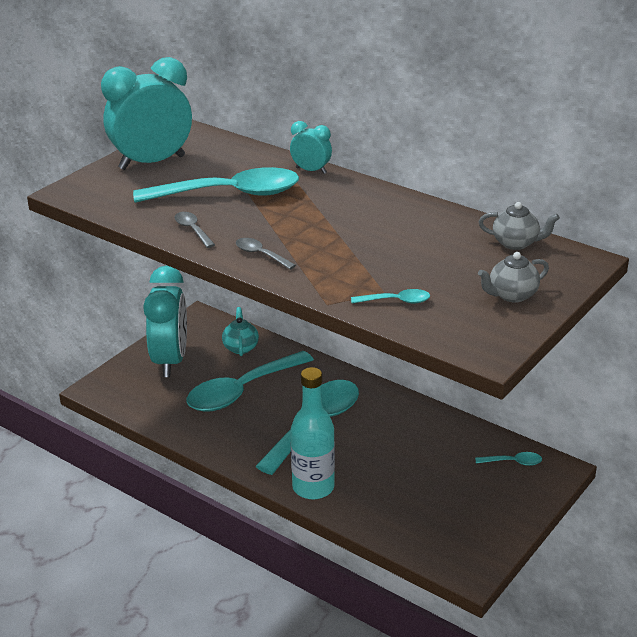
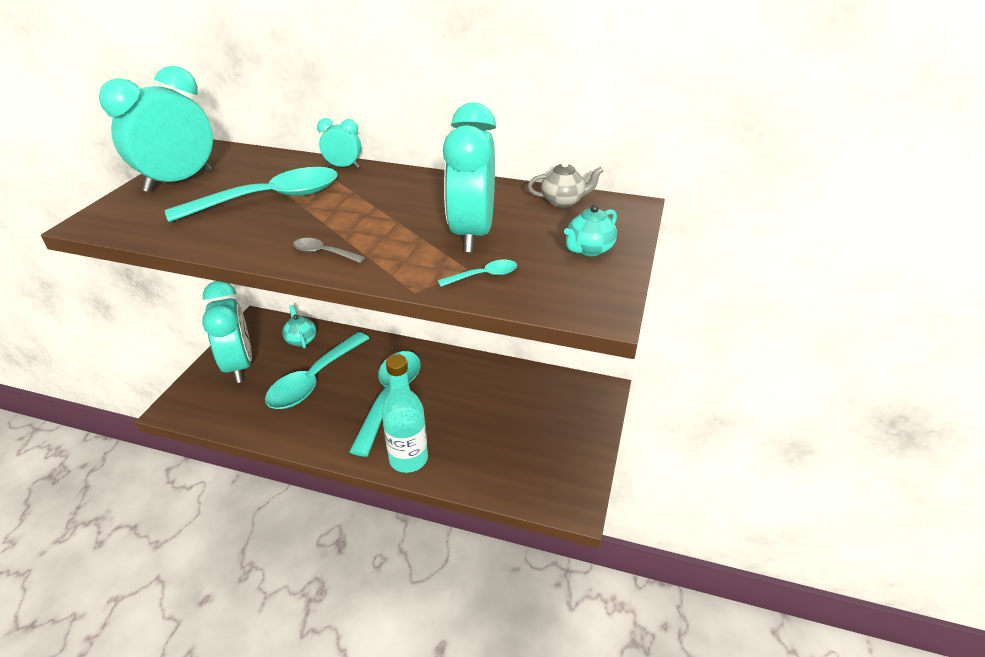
camera: 20 degrees left, 5 degrees up
(192, 230) = (241, 240): grey spoon -> none
(405, 261) = (472, 234): none -> turquoise clock
(512, 295) = (589, 249): grey teapot -> turquoise teapot
(513, 462) = (567, 392): turquoise spoon -> none

